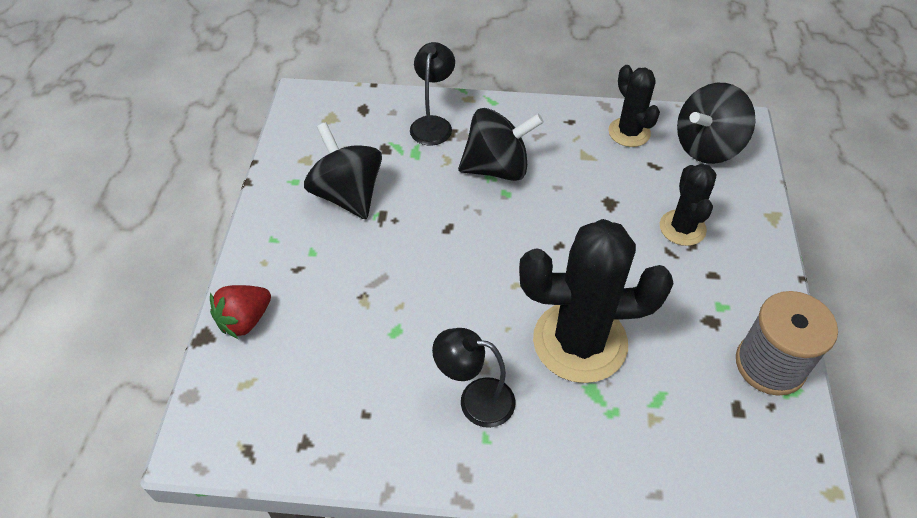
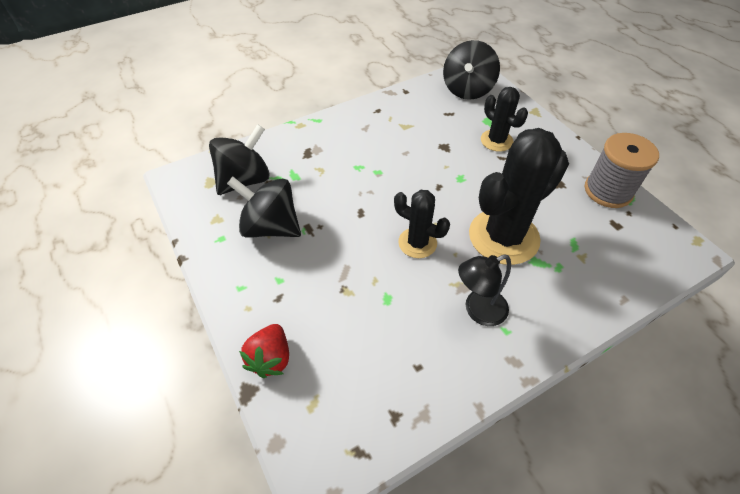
camera: 35 degrees left, 0 degrees up
(433, 124) = (290, 152): black lamp -> none
(497, 168) = (358, 159): black spinning top -> black spinning top (245, 180)
(629, 132) = (418, 101): black cactus -> black cactus (417, 243)

